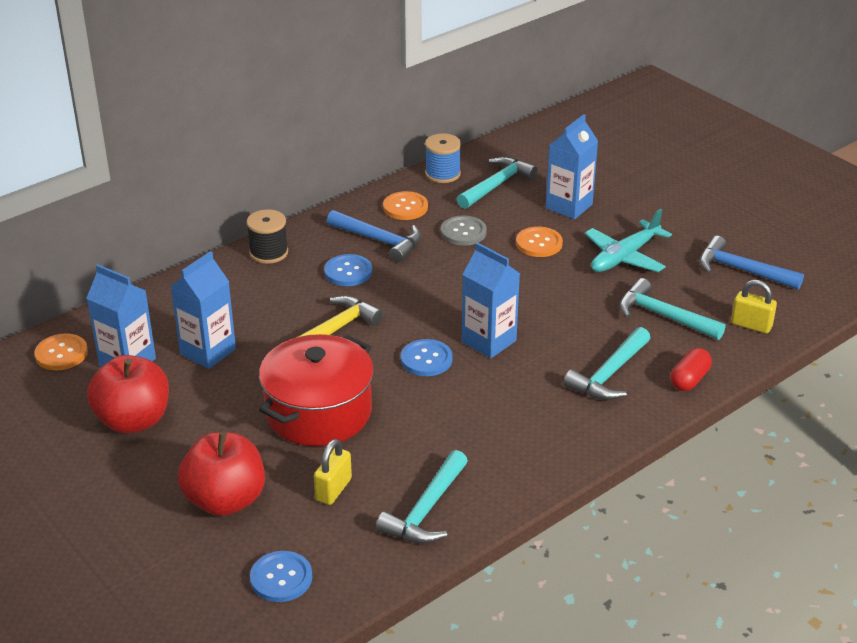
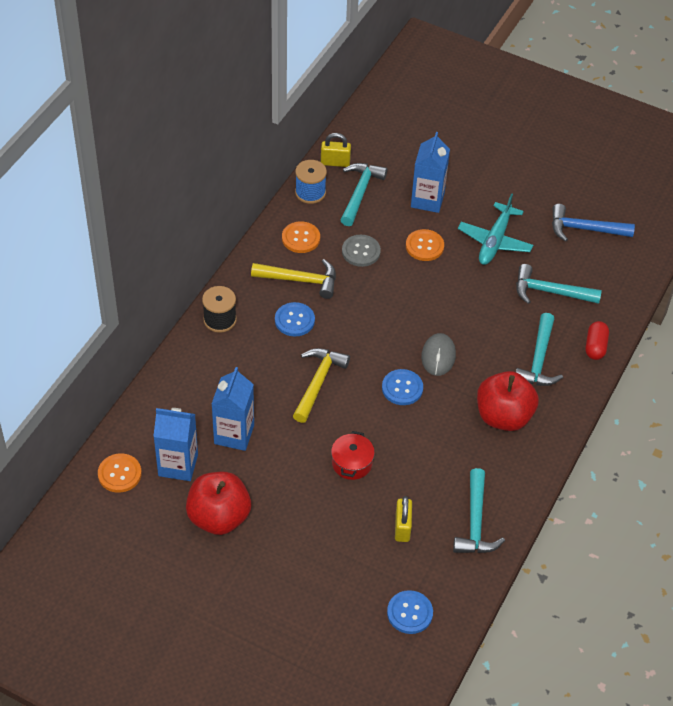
camera: 25 degrees left, 15 degrees up
(225, 500) = (332, 563): red apple -> red apple (503, 416)
(319, 412) = (352, 463): red pot -> red pot, size x0.49
(379, 241) = (300, 280): blue hammer -> yellow hammer
(489, 341) = (438, 356): blue carton -> grey mouse
(751, 325) = (614, 281): yellow padlock -> yellow padlock (335, 162)

